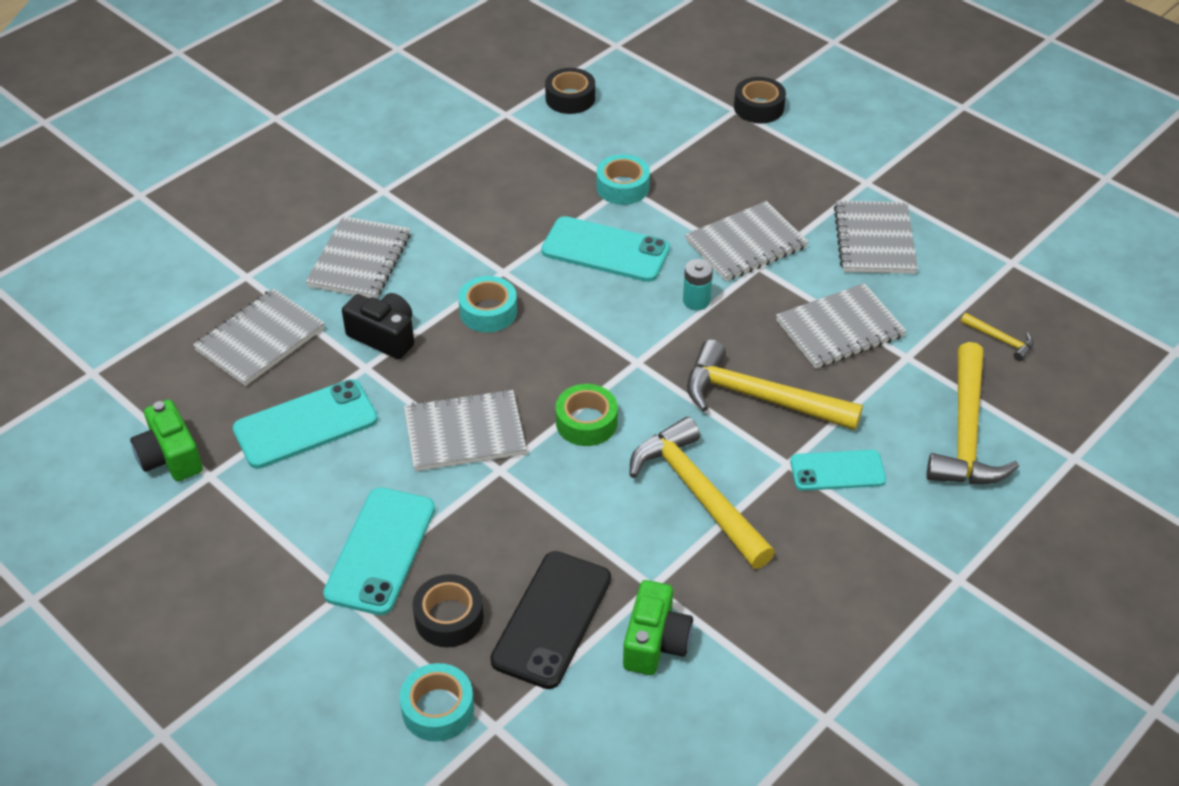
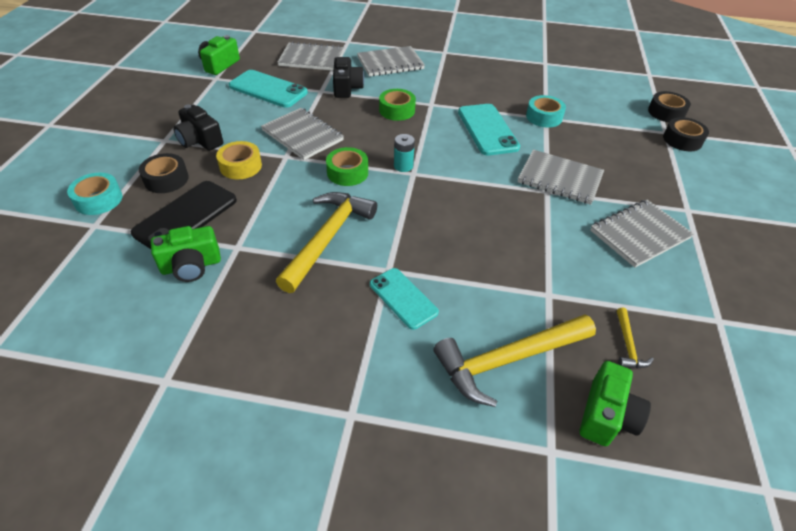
camera: 55 degrees right, 0 degrees up
(381, 551) = (200, 140): turquoise phone -> black camera
(484, 525) = (241, 166): none -> yellow tape
(488, 311) = (397, 110): turquoise tape -> green tape
(552, 619) = (186, 216): black phone -> black phone turned 45 degrees counterclockwise
(570, 98) = (586, 76): black tape -> black tape (666, 112)
(696, 301) = (487, 177): turquoise battery -> turquoise battery (403, 166)
(759, 398) = (434, 234): yellow hammer -> none
(839, 329) = (536, 249): grey notebook -> none
(1061, 401) = (606, 415): none -> green camera

